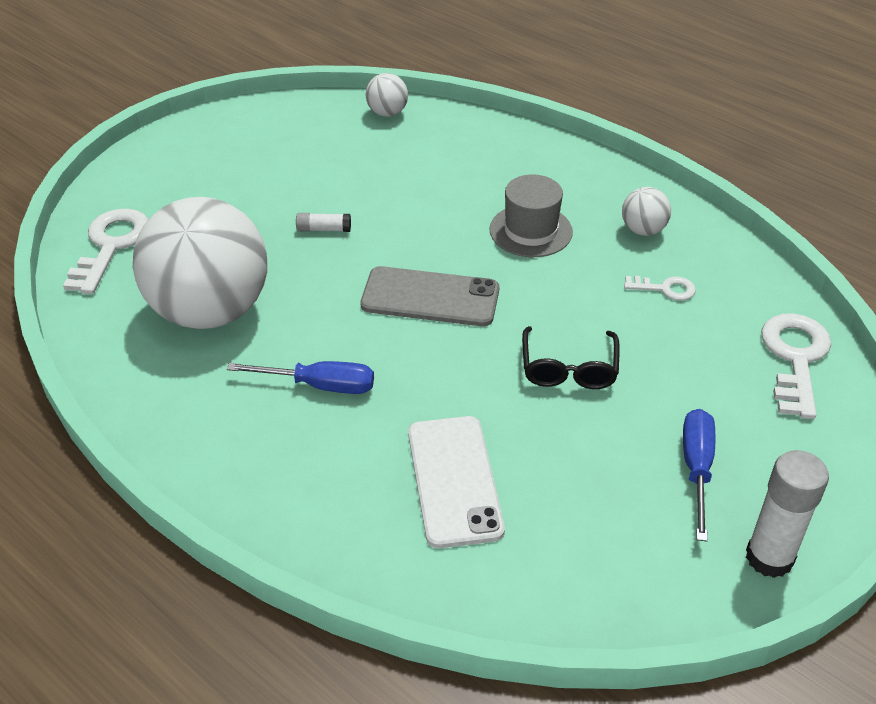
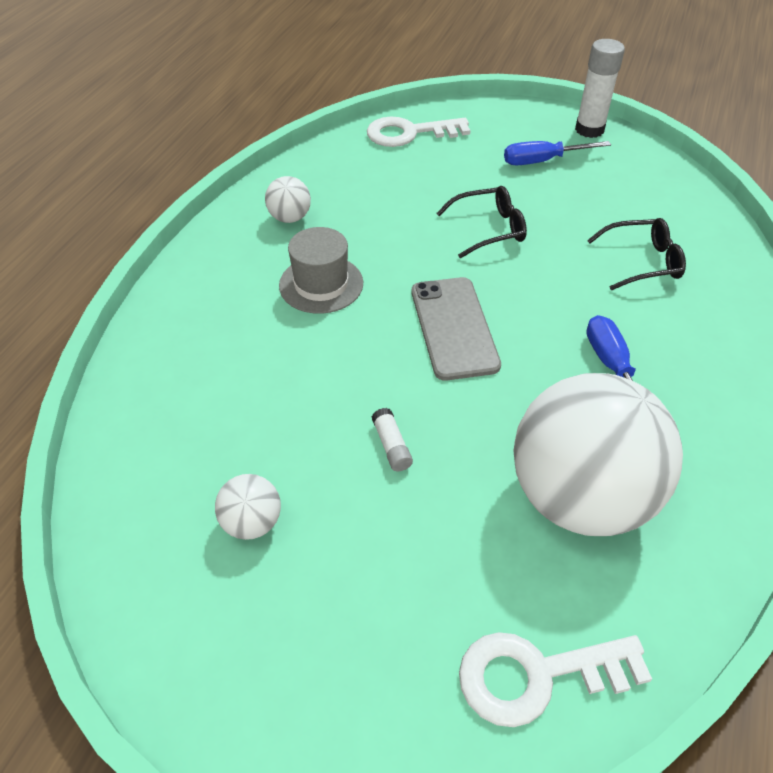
camera: 110 degrees left, 5 degrees up
(387, 113) = (120, 465): white ball -> white ball (252, 523)
(454, 480) = (642, 262): white phone -> black glasses
(665, 289) = (365, 196): white key -> none

